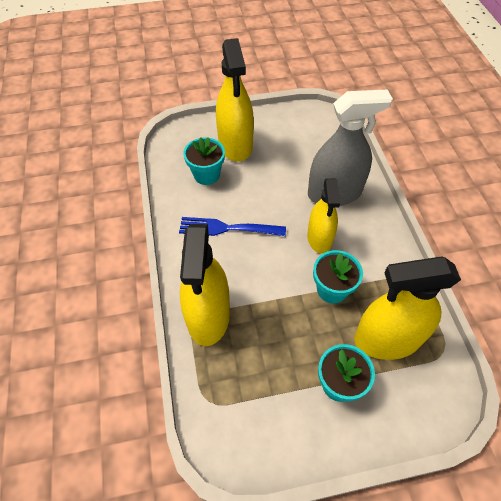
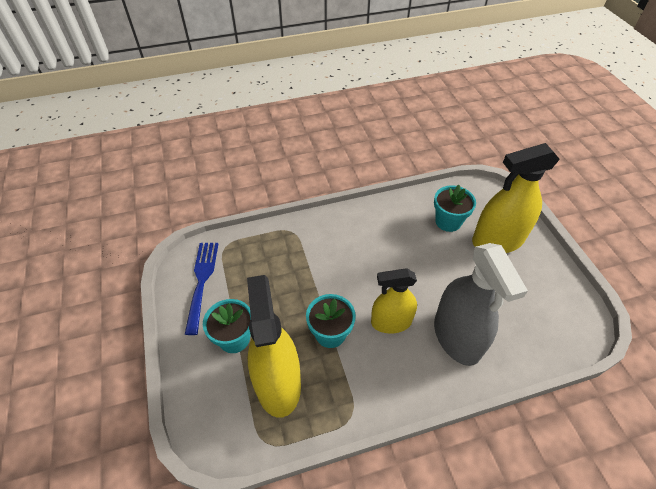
camera: 85 degrees right, 5 degrees down
(208, 316) = (296, 239): yellow spray bottle -> none
(227, 228) = (387, 243): blue fork -> blue fork (202, 281)

